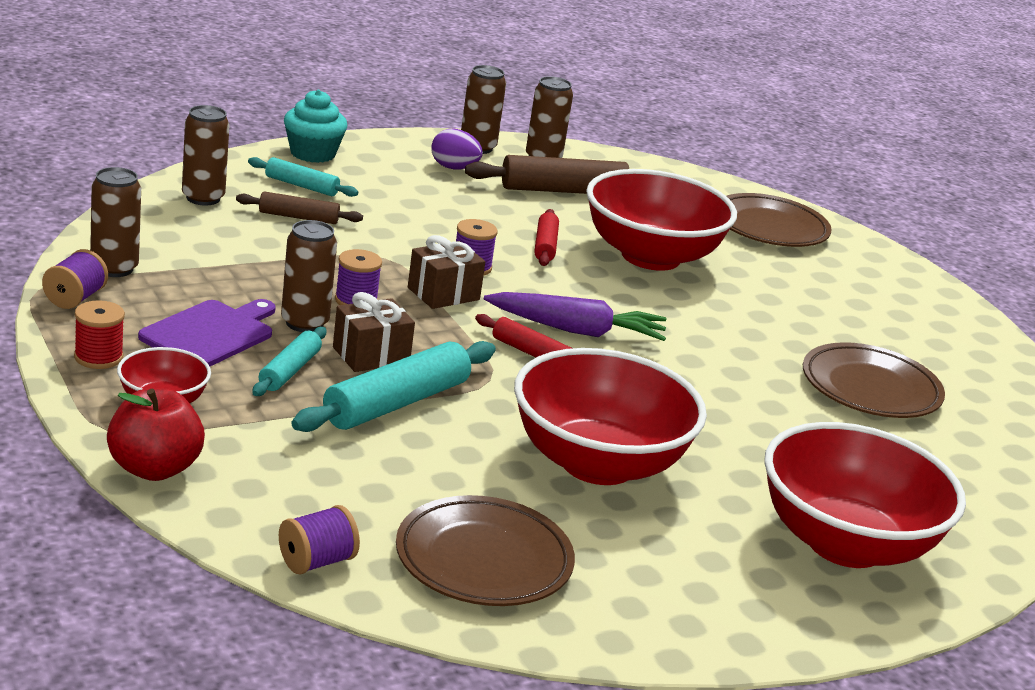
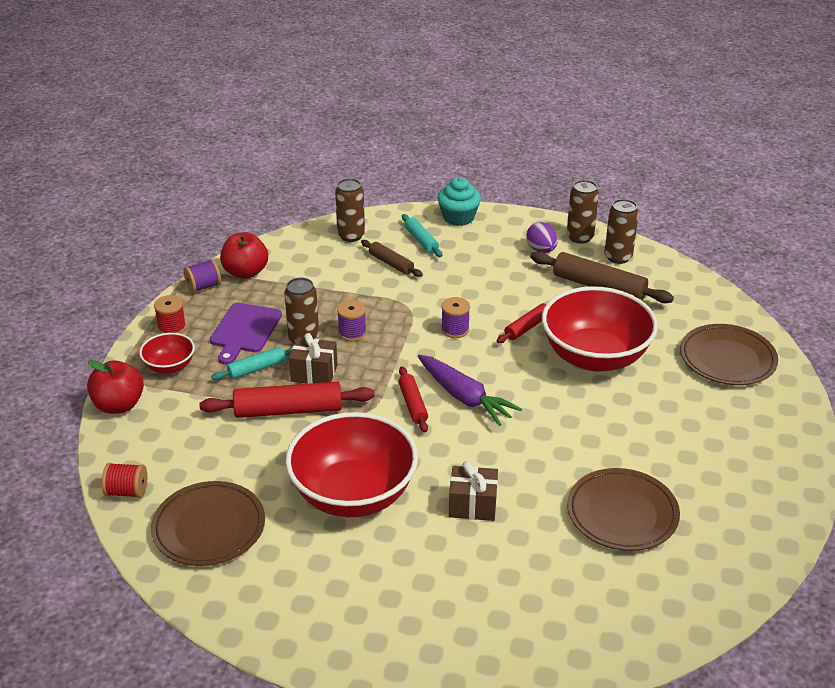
camera: 45 degrees right, 10 degrees up
(114, 268) = (245, 272): brown can -> red apple
(210, 333) = (244, 330): purple cutting board -> purple cutting board turned 120 degrees clockwise
(316, 561) = (127, 491): purple spool -> red spool
(396, 403) = (288, 410): turquoise rolling pin -> red rolling pin
(443, 294) = (412, 344): brown gift -> brown gift (473, 505)
(845, 544) = (437, 616): red bowl -> none

